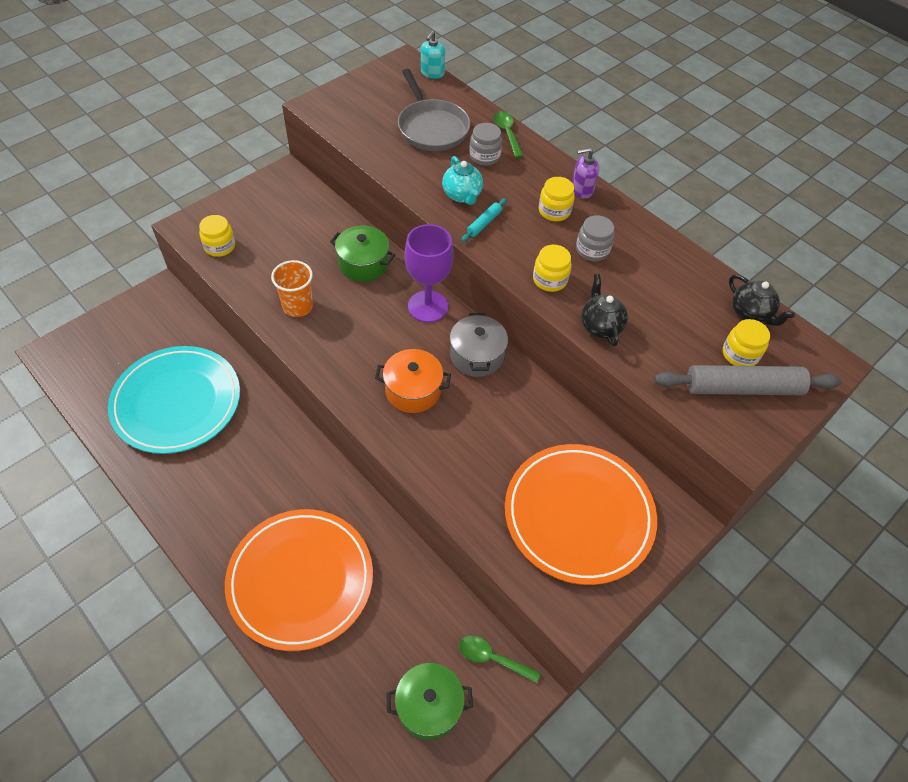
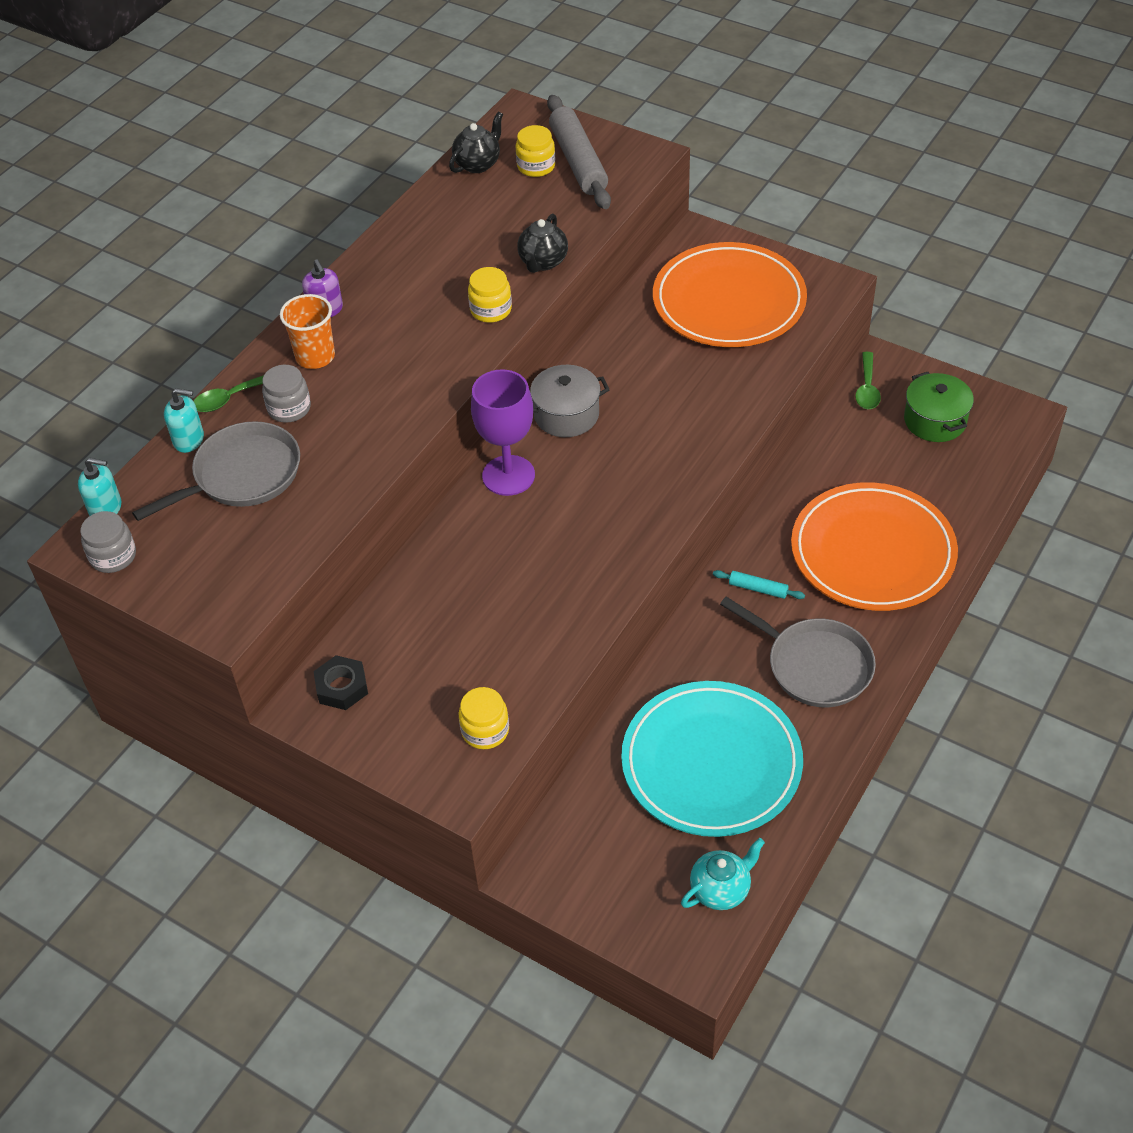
camera: 100 degrees left, 5 degrees down
(217, 493) = (814, 665): none -> grey pan
(291, 192) = (342, 687): none -> black nut
(298, 306) = (560, 602): orange cup -> orange cup (315, 356)
(363, 264) = (459, 558): green pot -> none
(413, 390) = (640, 456): orange pot -> none
(462, 195) = (375, 412): turquoise teapot -> turquoise teapot (721, 889)
(475, 110) = (189, 439): none -> turquoise soap dispenser
(484, 223) = (419, 381): turquoise rolling pin -> turquoise rolling pin (758, 589)
(554, 211) = (373, 326): yellow jar -> none
(592, 250) = (429, 285): grey jar -> grey jar (113, 556)
(600, 326) = (543, 262): black teapot -> black teapot turned 45 degrees counterclockwise

